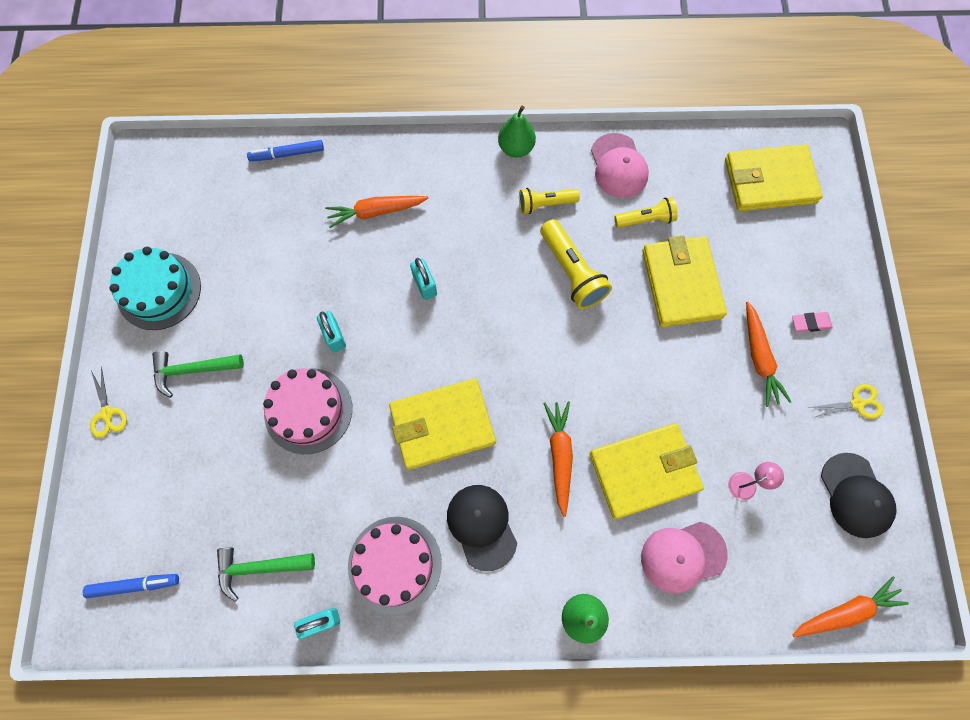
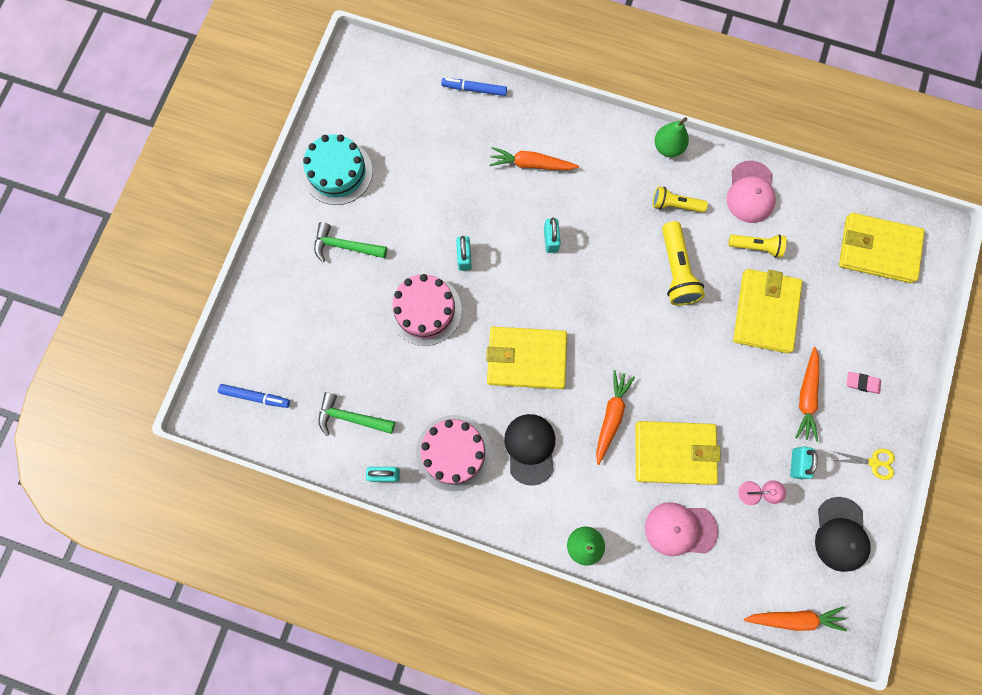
camera: 20 degrees right, 5 degrees up
(107, 413) = (270, 258): yellow scissors -> none
(779, 434) = (797, 463): none -> turquoise padlock

